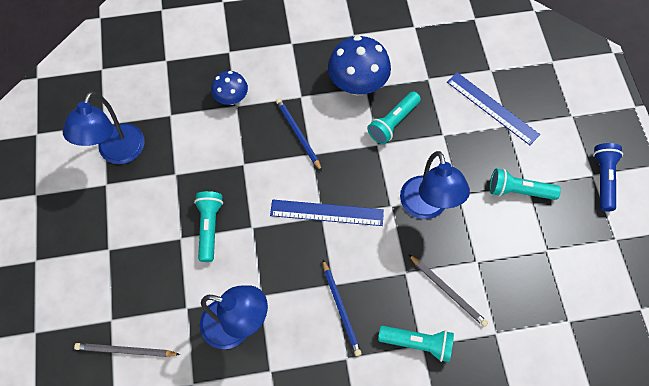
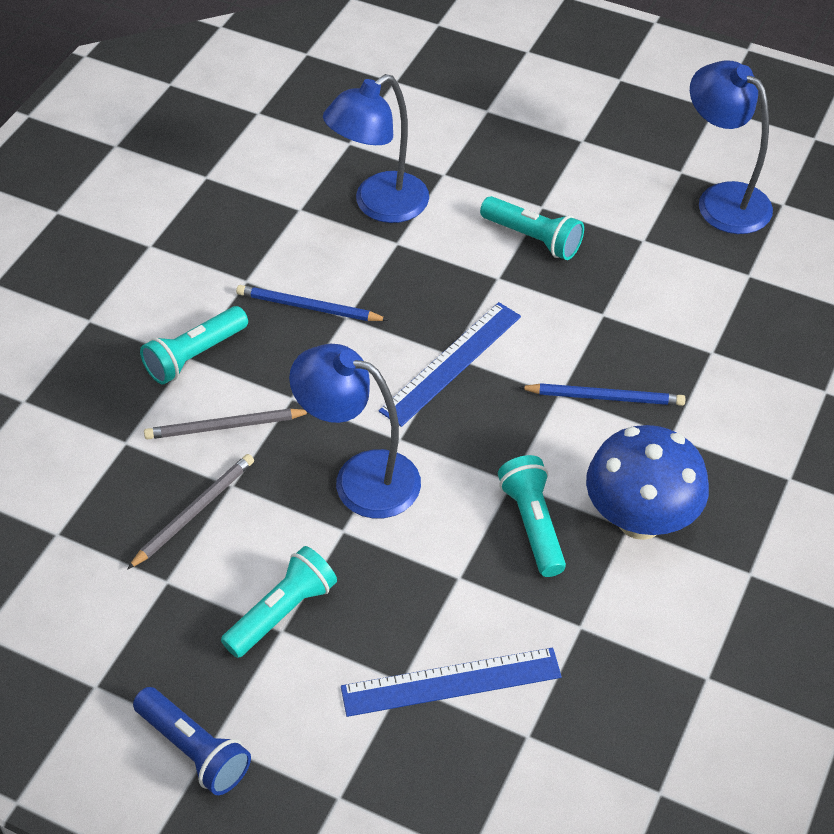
camera: 125 degrees right, 15 degrees down
(126, 351) = (439, 108): grey pencil -> grey pencil (194, 512)
(231, 98) = (728, 353): blue mushroom -> none

